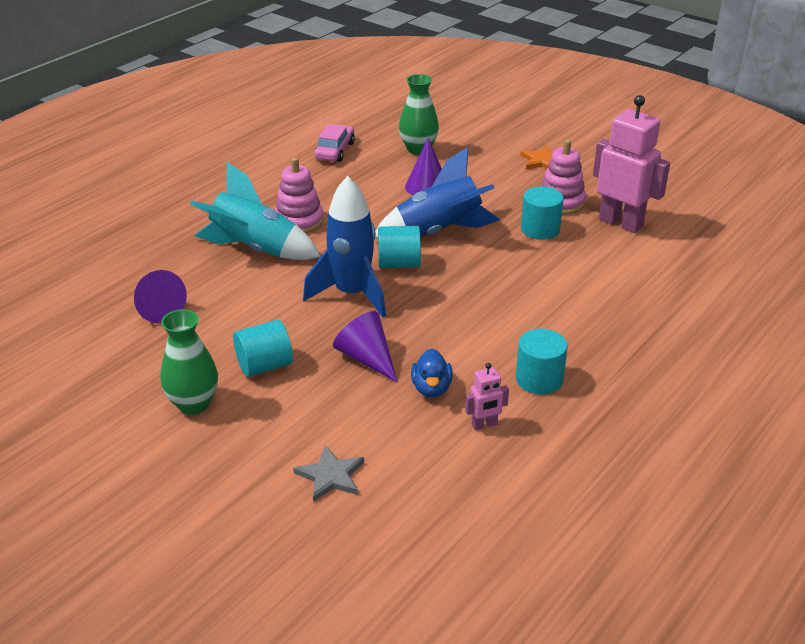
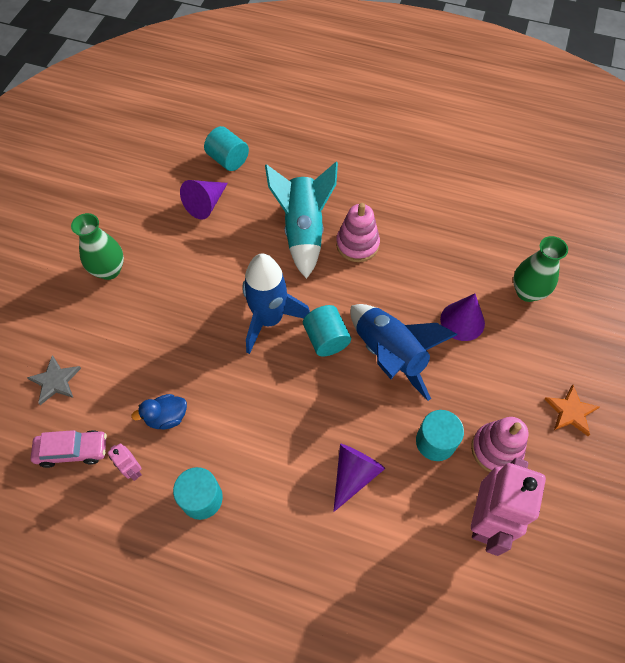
camera: 70 degrees right, 25 degrees up
(264, 366) = (161, 295): turquoise cylinder -> turquoise cylinder (228, 160)
(335, 151) = (485, 227): pink car -> pink car (73, 451)
(367, 358) = (190, 359): purple cone -> purple cone (354, 474)

